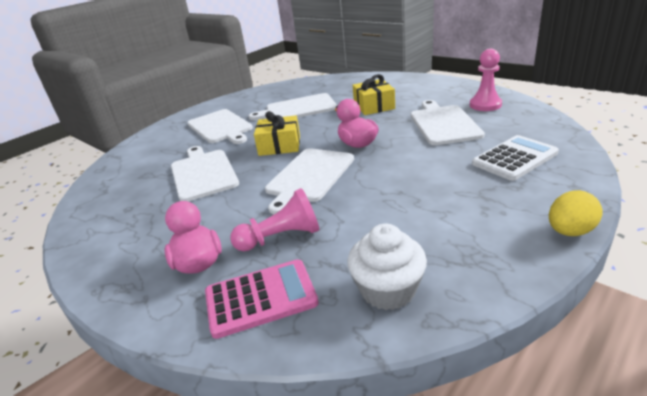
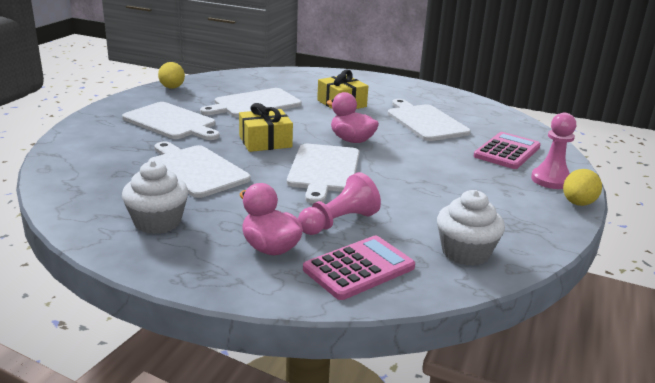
camera: 25 degrees left, 5 degrees down
(132, 226) = (157, 222): none -> white cupcake
(245, 96) = (172, 88): none -> yellow egg
(485, 105) = (454, 105): pink pawn -> pink pawn (551, 180)
(514, 158) = (507, 151): white calculator -> pink calculator

